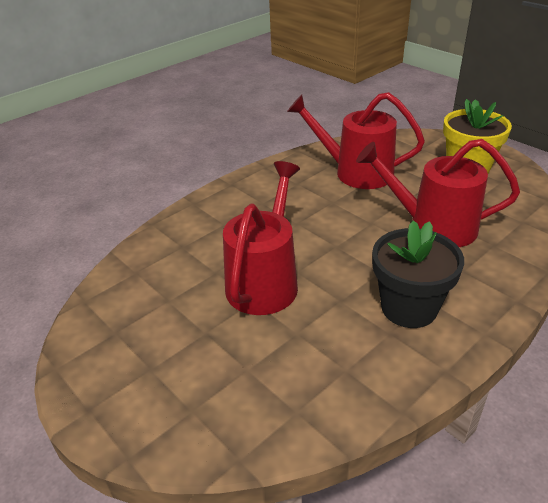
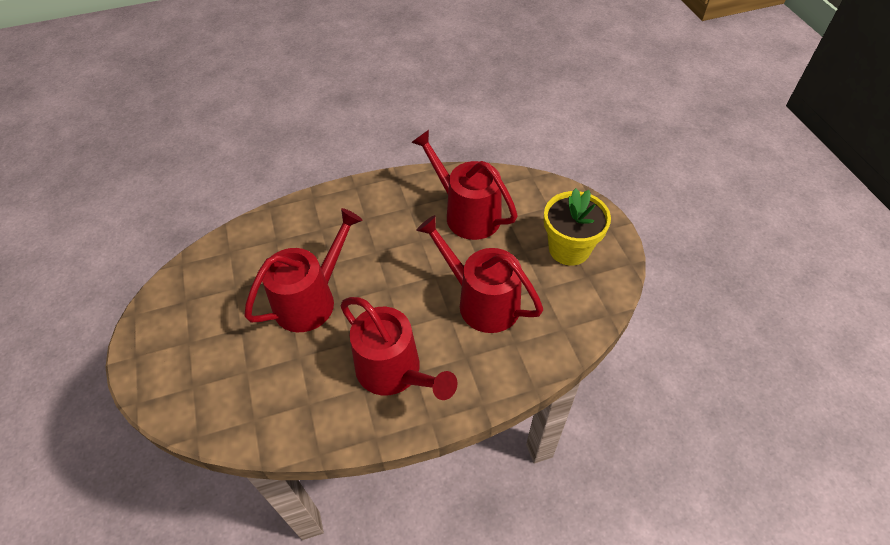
camera: 25 degrees right, 15 degrees up
(409, 308) = (394, 372): black flower pot -> red watering can

